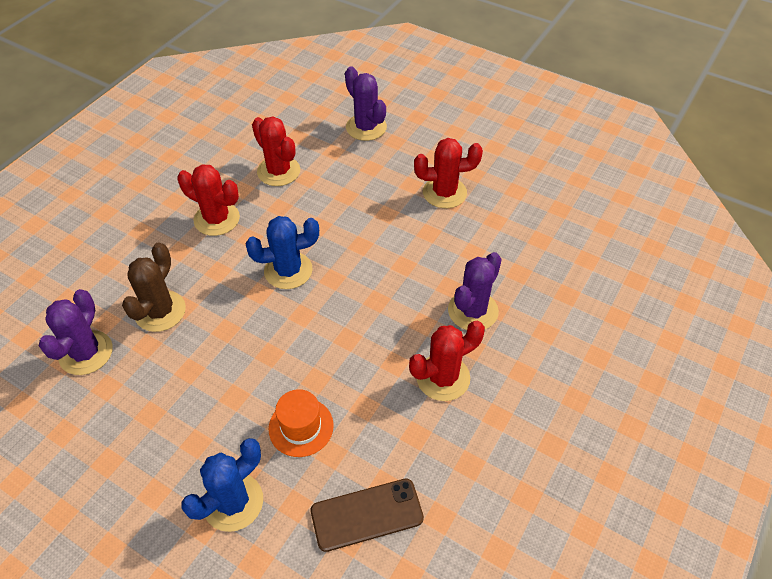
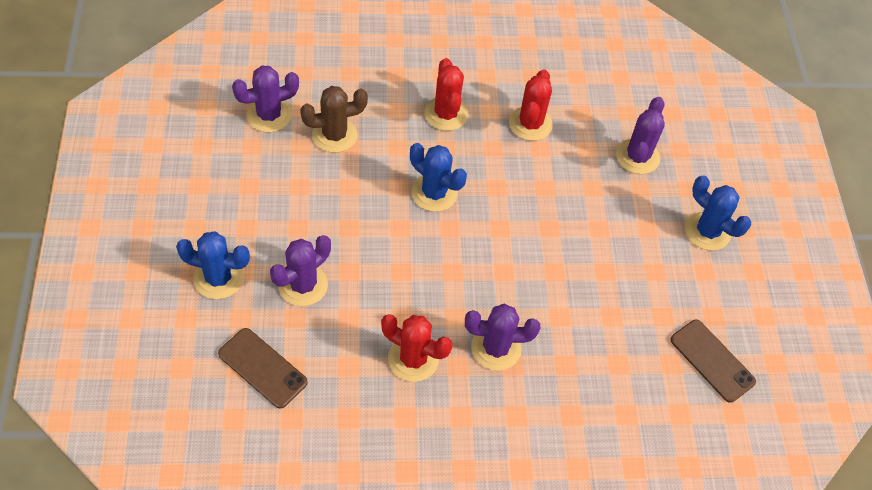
camera: 50 degrees right, 5 degrees up
(301, 427) = (303, 285): orange hat -> purple cactus
(444, 193) = (611, 259): red cactus -> none
(462, 127) = (707, 231): none -> blue cactus
(572, 184) = (712, 361): none -> brown phone

